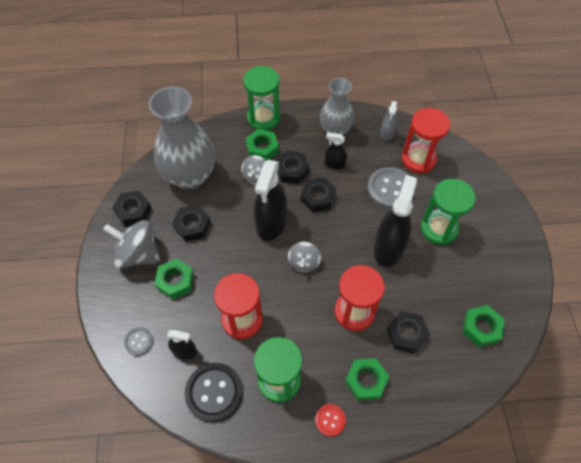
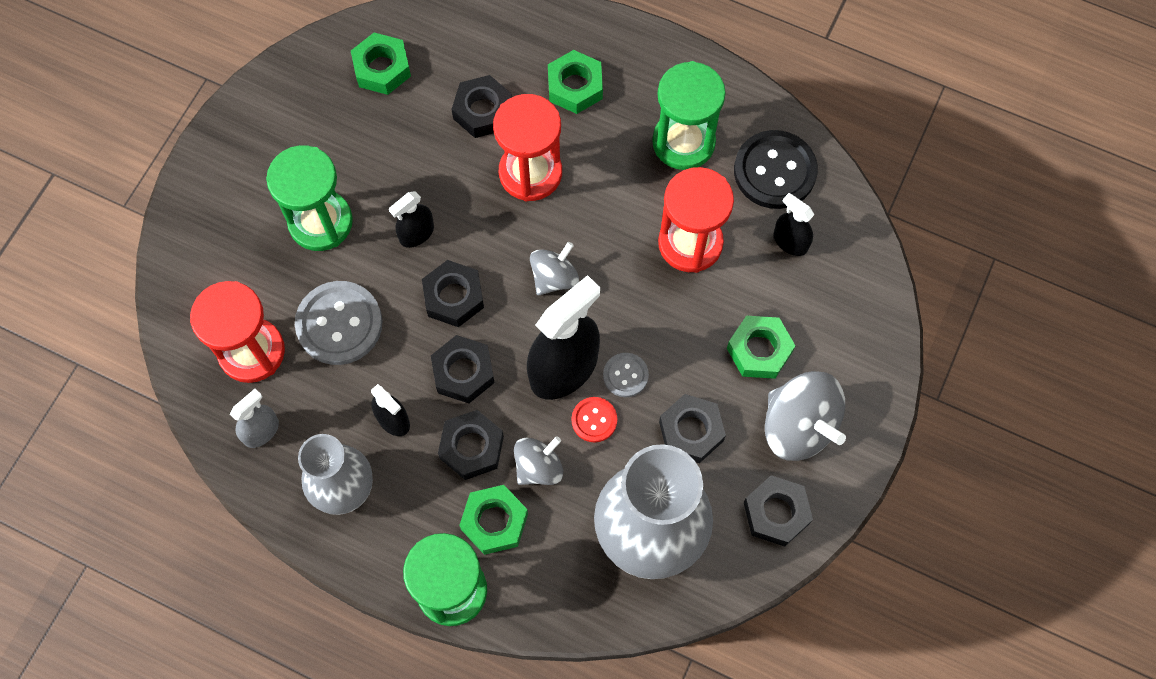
camera: 150 degrees left, 10 degrees up
(139, 341) = (848, 288): grey button -> grey button (625, 375)
(330, 420) = (647, 68): red button -> red button (594, 420)
(347, 227) = (453, 297): none -> black nut
(388, 248) = (416, 233): black spray bottle -> black spray bottle, size x0.51

